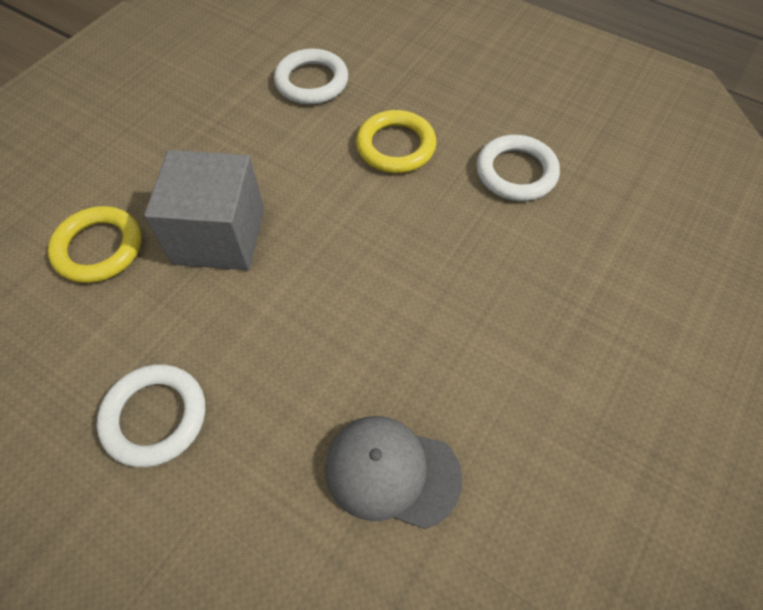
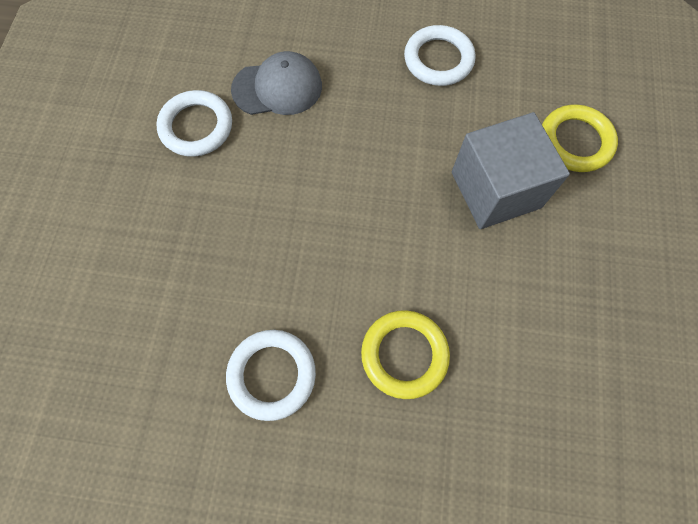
camera: 155 degrees right, 10 degrees up
(311, 82) = (544, 409): white ring -> white ring (196, 127)

